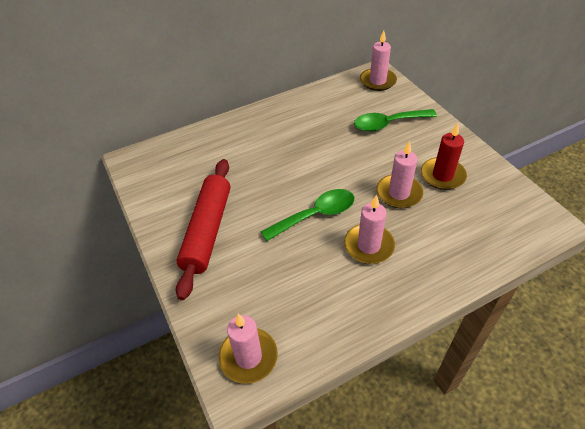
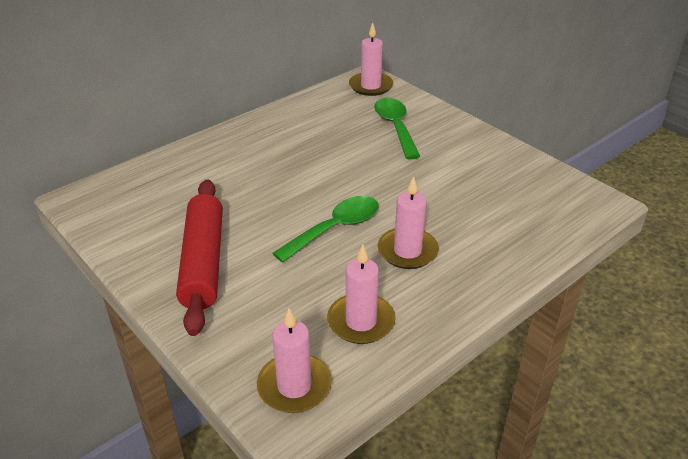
camera: 15 degrees left, 10 degrees down
(388, 124) = (395, 127): green spoon -> green spoon turned 105 degrees clockwise
(399, 193) = (427, 195): pink candle -> pink candle (361, 321)
(442, 175) = (472, 171): red candle -> none

